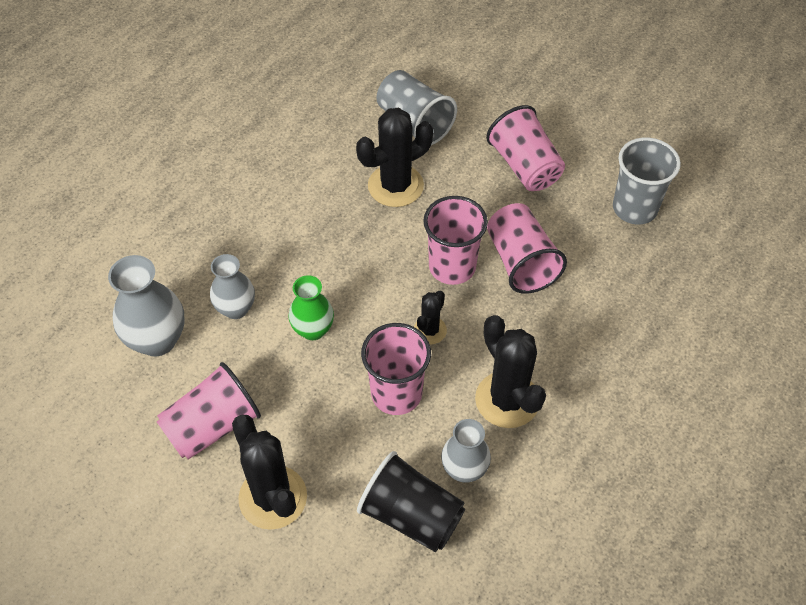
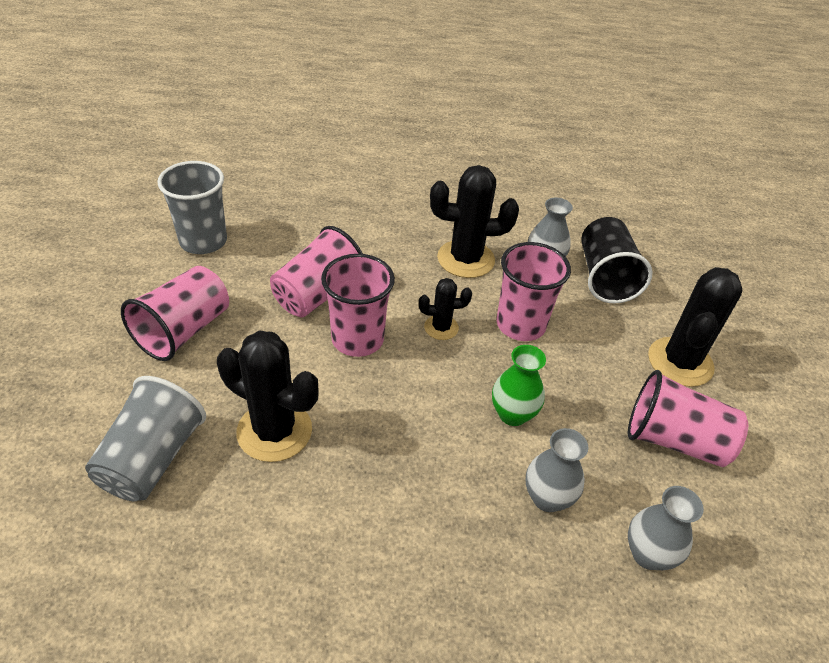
camera: 125 degrees left, 10 degrees down
(157, 340) = (648, 554): grey vase -> grey vase, size x0.66
(507, 400) = (466, 259): black cactus -> black cactus turned 60 degrees clockwise

